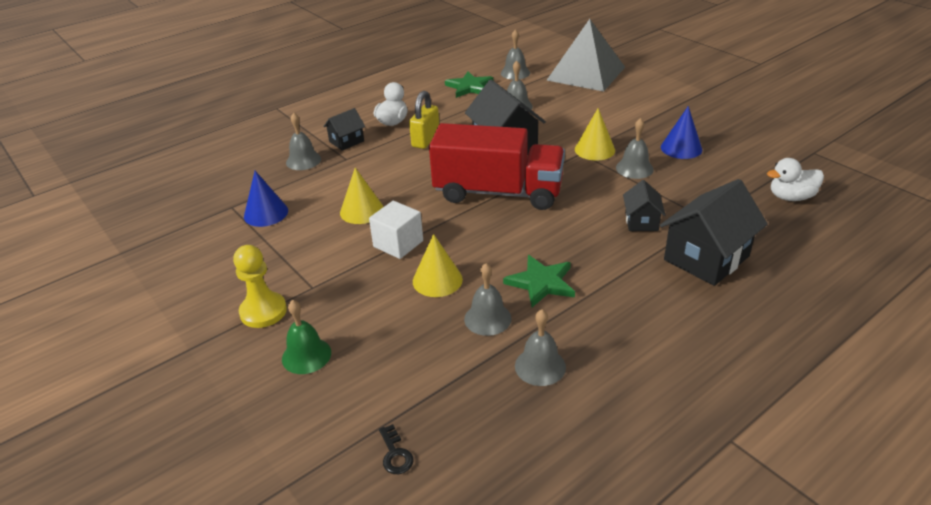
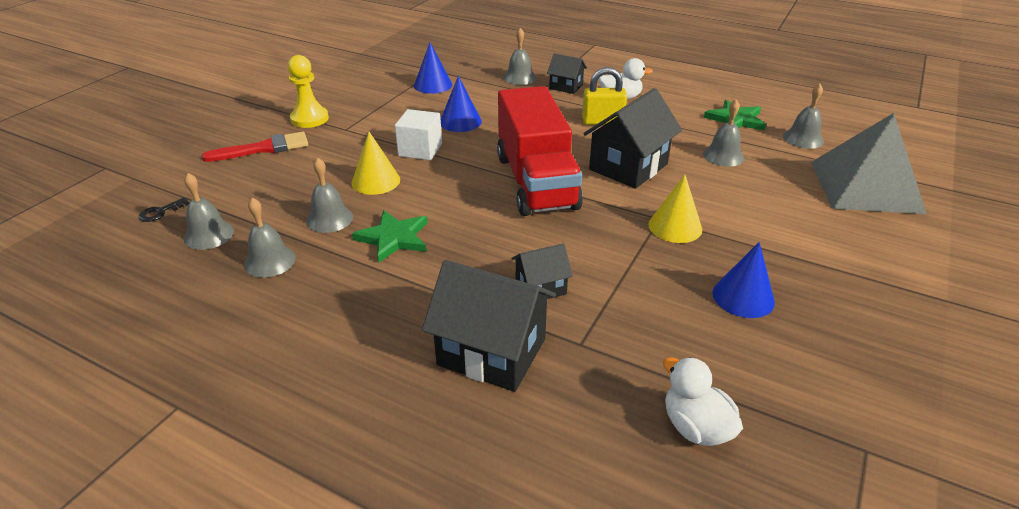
camera: 65 degrees right, 0 degrees up
(306, 355) = (263, 148): green bell -> red brush
(362, 211) = (460, 121): yellow cone -> blue cone
(634, 168) = (656, 264): grey bell -> grey bell (209, 235)

